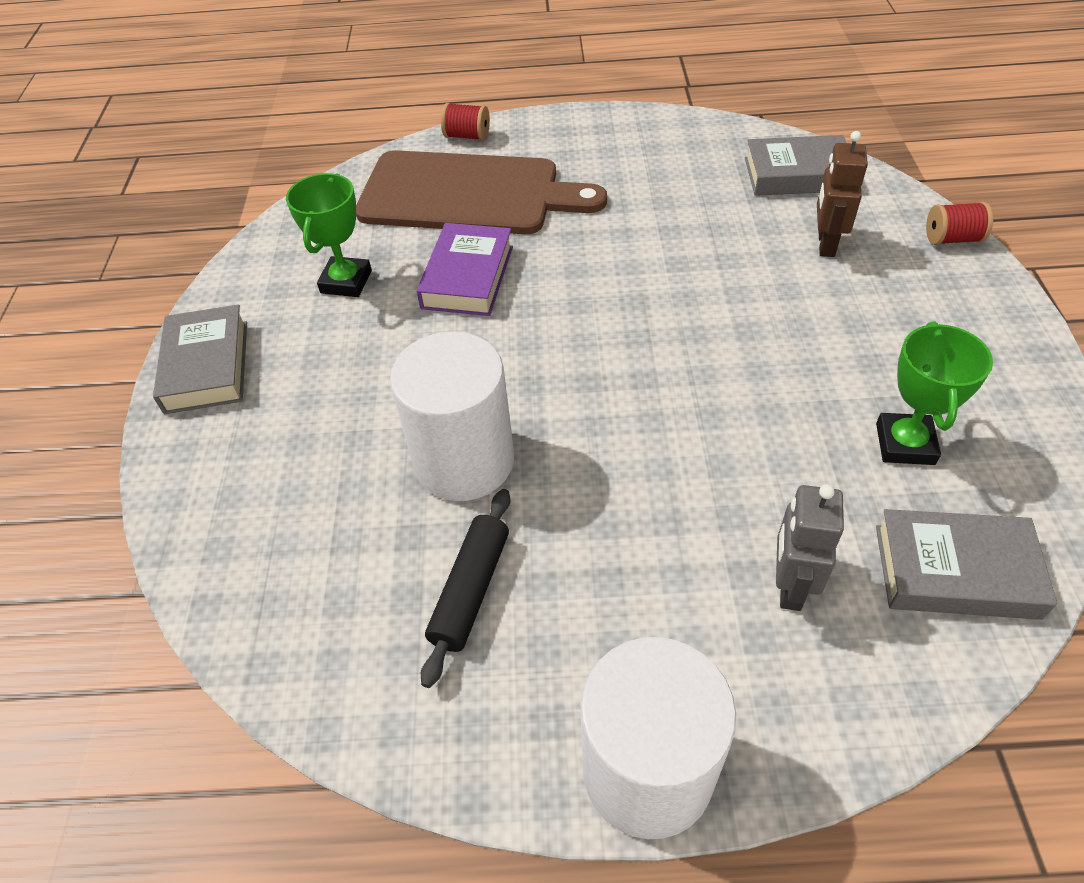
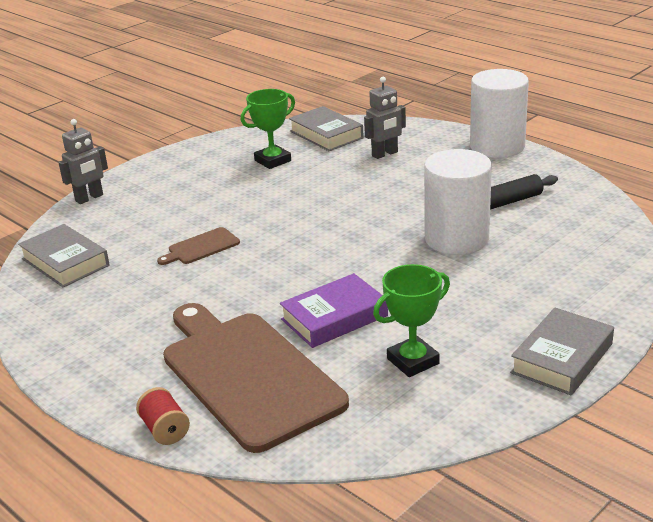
camera: 135 degrees left, 20 degrees down
(716, 263) = (201, 247): none -> brown cutting board
(825, 244) = (138, 226): brown robot -> none
(952, 239) = (89, 198): red spool -> grey robot

